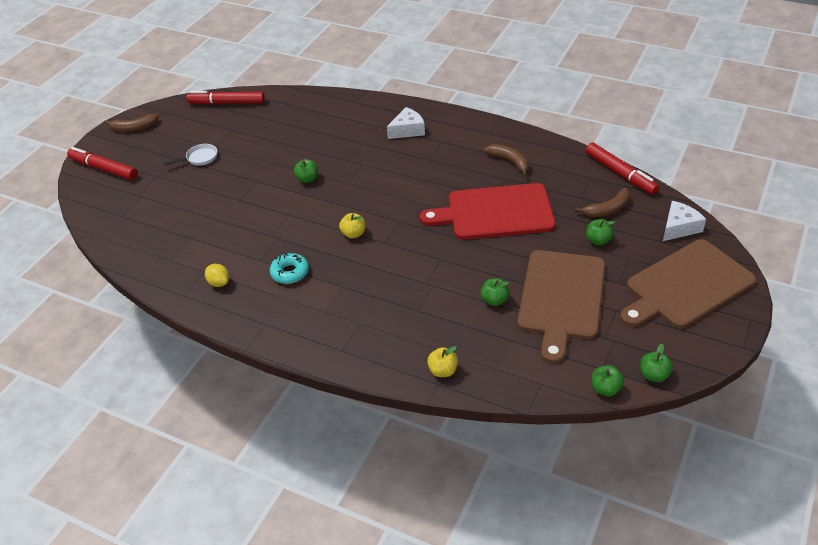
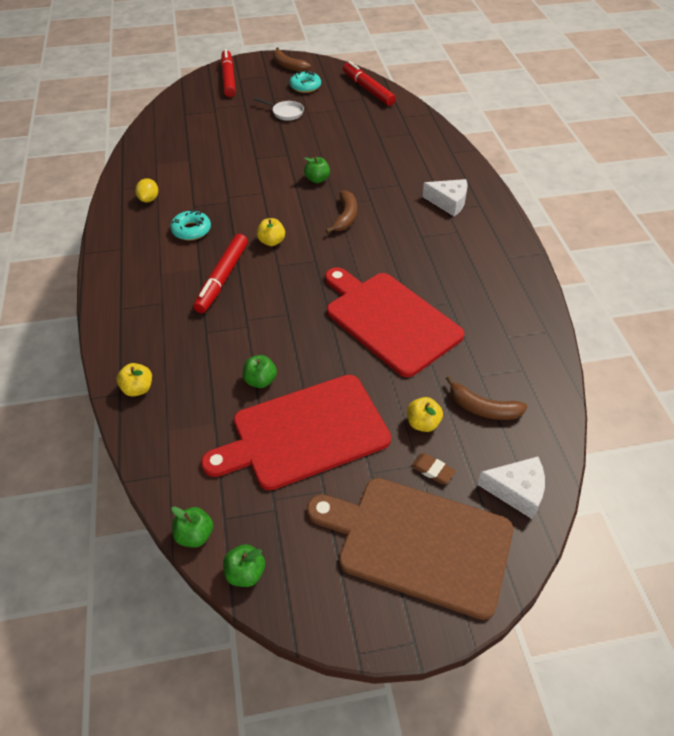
camera: 50 degrees right, 5 degrees up
(177, 132) = (305, 86): none -> turquoise donut
(509, 162) = (478, 293): brown banana -> brown banana (345, 217)
(561, 298) = (304, 433): brown cutting board -> red cutting board
(598, 240) = (423, 423): green apple -> yellow apple
(620, 174) = (556, 392): red marker -> red marker (222, 278)
(638, 254) = (432, 470): none -> brown eraser

